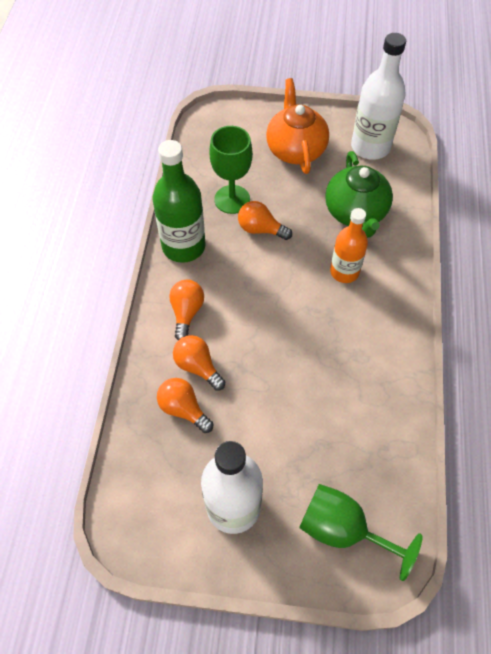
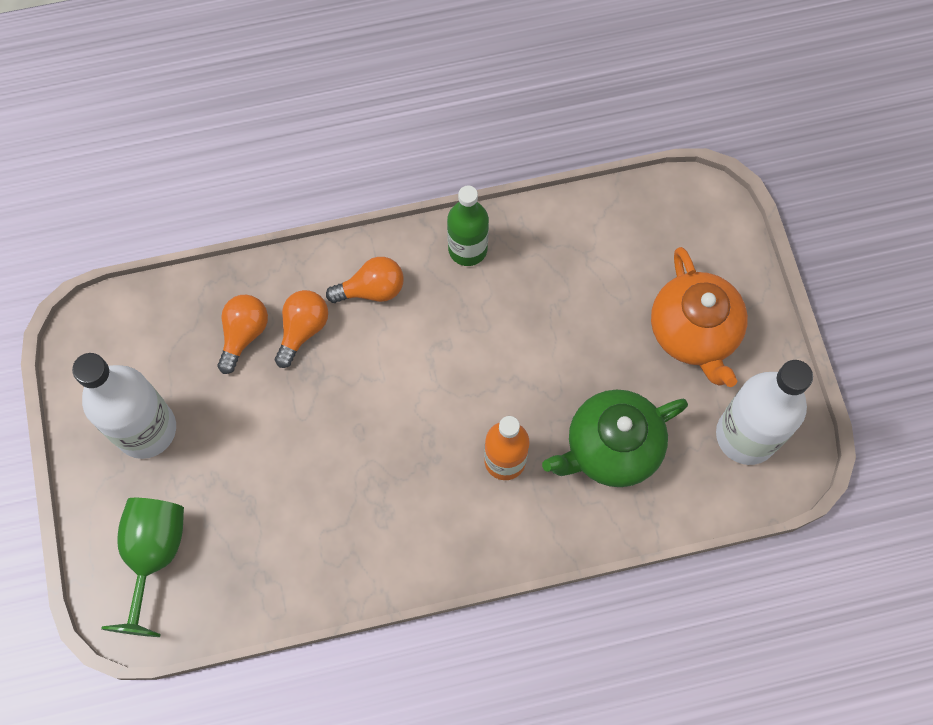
camera: 70 degrees right, 10 degrees up
(183, 246) = (467, 249): green bottle -> green bottle, size x0.66
(232, 199) = (567, 280): green goblet -> none
(260, 229) = (532, 333): orange light bulb -> none
(295, 149) = (694, 332): orange teapot -> orange teapot turned 105 degrees clockwise

